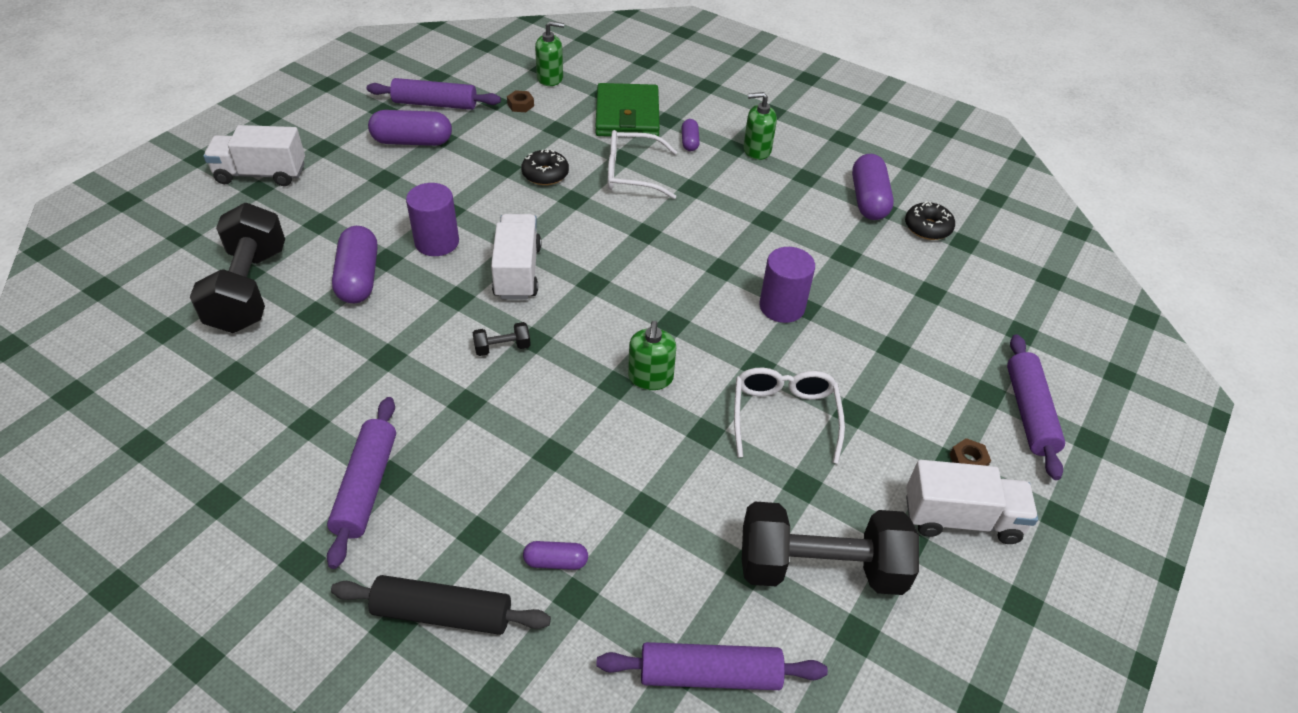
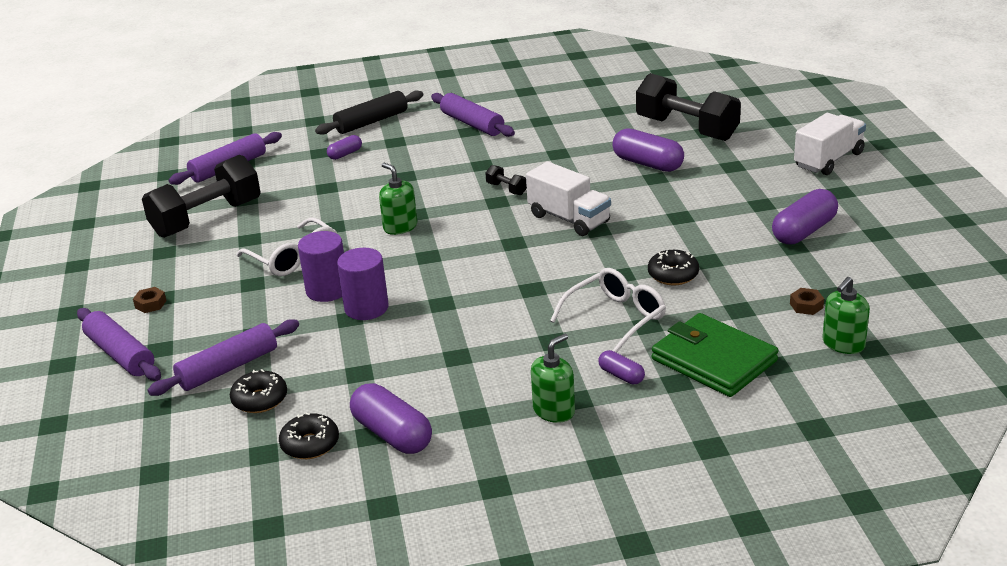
camera: 140 degrees right, 15 degrees down
(435, 104) = (860, 261): purple rolling pin -> purple rolling pin (228, 368)
(437, 242) = (647, 200): purple cylinder -> purple cylinder (327, 290)
(502, 348) = (506, 189): black dumbbell -> black dumbbell turned 75 degrees counterclockwise
(936, 283) = (260, 399): none -> black donut
(961, 518) = (137, 277): white truck -> none

